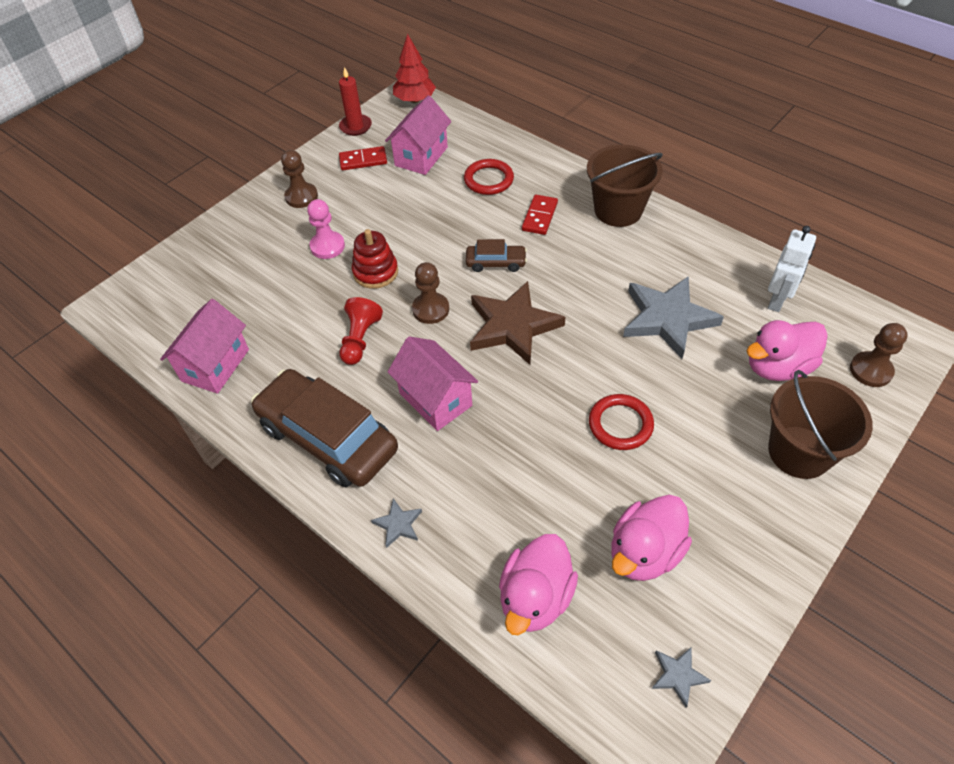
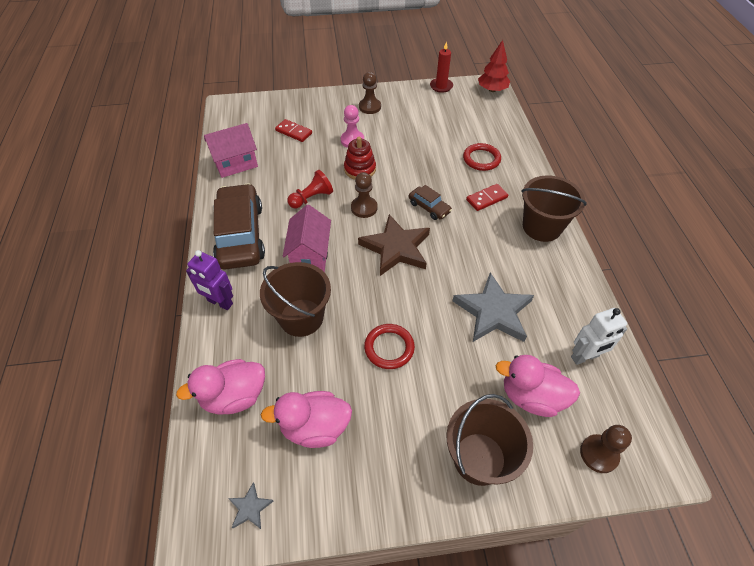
camera: 40 degrees right, 0 degrees up
(363, 160) = (423, 107): red domino -> red domino (294, 132)
(398, 524) = (220, 302): grey star -> purple robot
(421, 156) = (458, 123): pink house -> none
(504, 466) = (301, 317): none -> brown bucket

